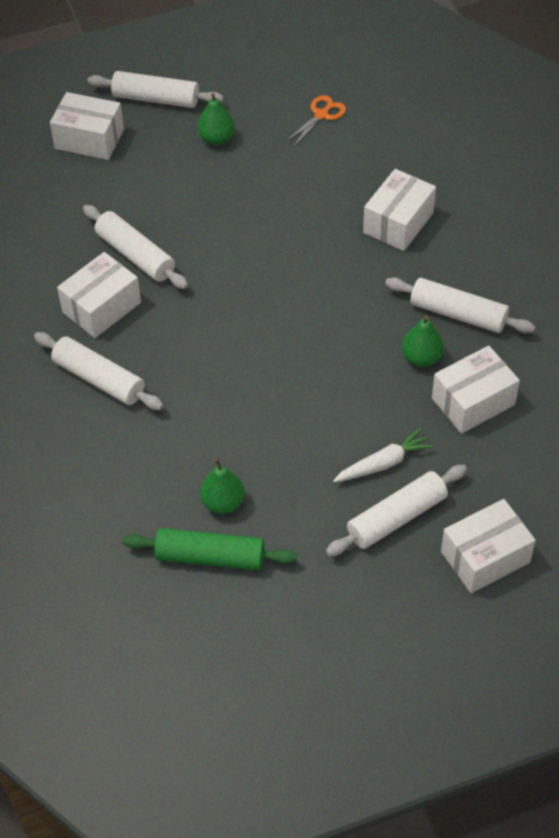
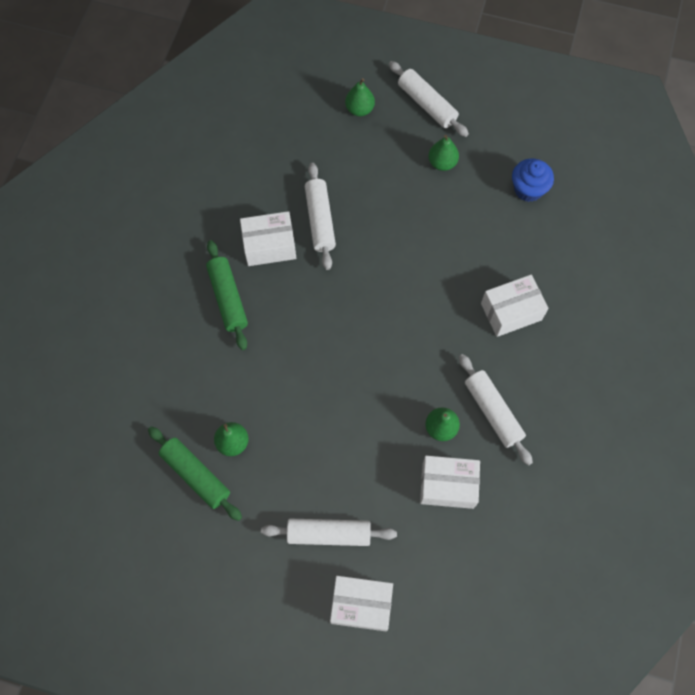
camera: 35 degrees right, 15 degrees up
(89, 139) = (359, 109): white box -> green pear
(99, 379) = (228, 298): white rolling pin -> green rolling pin
(321, 115) = (528, 189): orange scissors -> blue cupcake
(383, 463) = (352, 488): white carrot -> none

